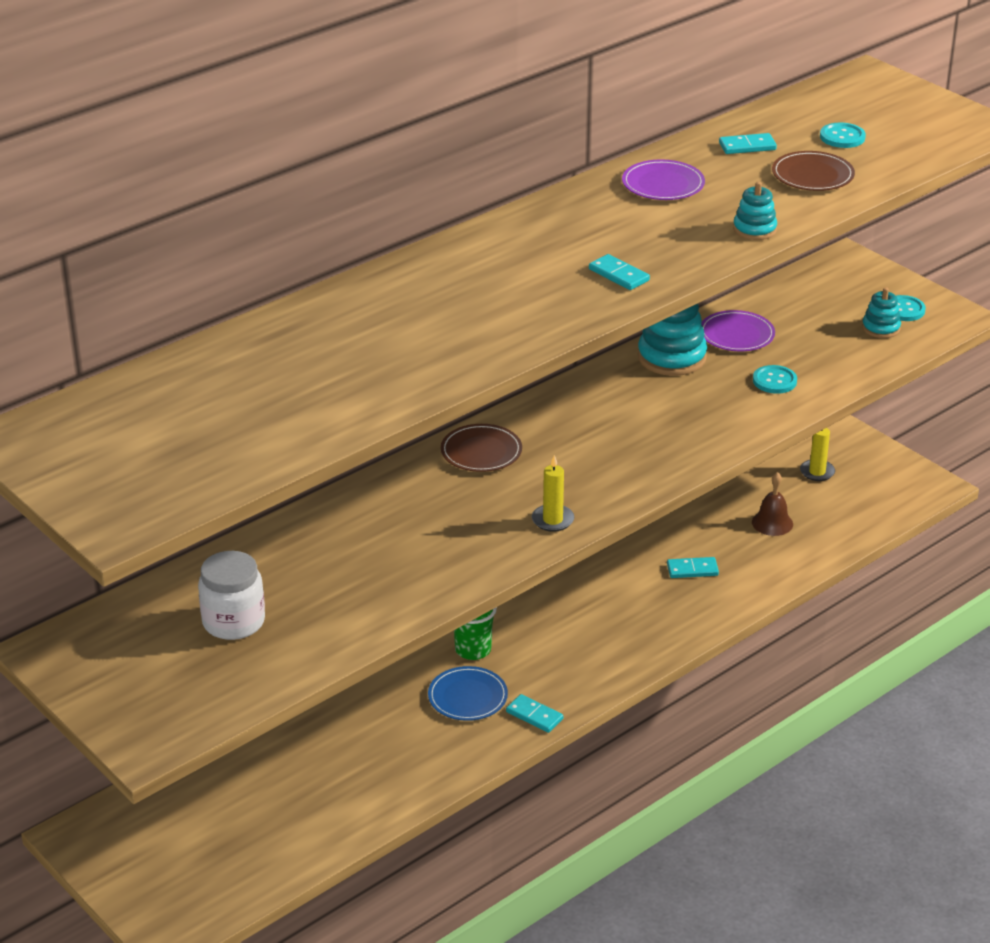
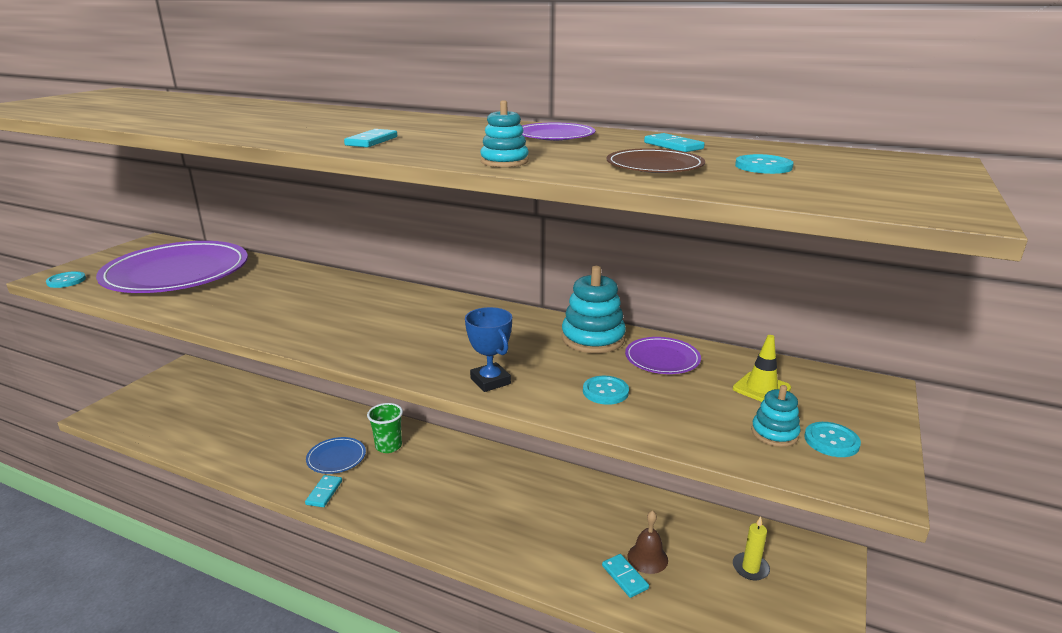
camera: 65 degrees right, 10 degrees down
(179, 727) = (66, 281): none -> turquoise button
(233, 622) = (177, 273): white jar -> purple plate
(481, 451) = (400, 299): brown plate -> none
(552, 520) = (321, 338): yellow candle -> none
(692, 570) = (545, 526): turquoise domino -> turquoise domino (625, 577)
(718, 434) = (490, 381): none -> blue trophy
(816, 307) = (761, 388): none -> yellow traffic cone

